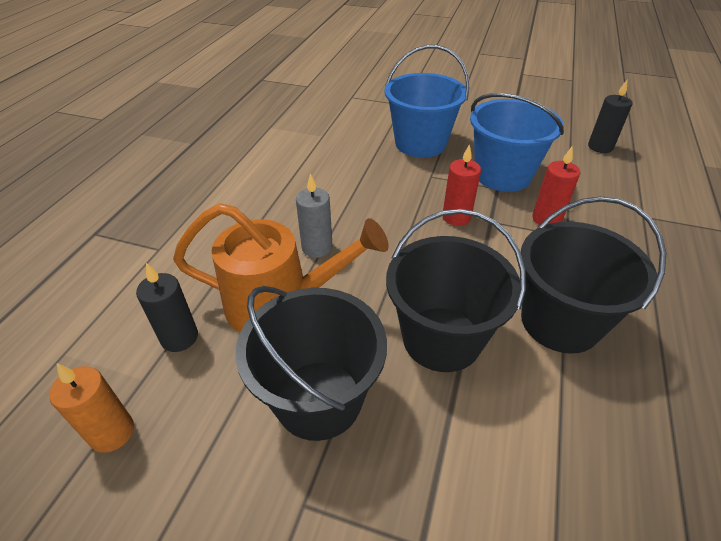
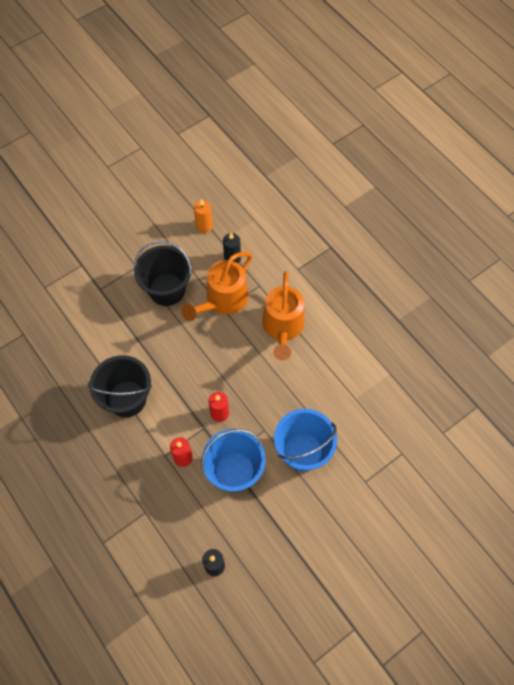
camera: 125 degrees right, 20 degrees up
(278, 219) = (283, 328): none -> orange watering can
(317, 247) = (247, 333): grey candle -> none
(441, 338) = (157, 347): black bucket -> none

